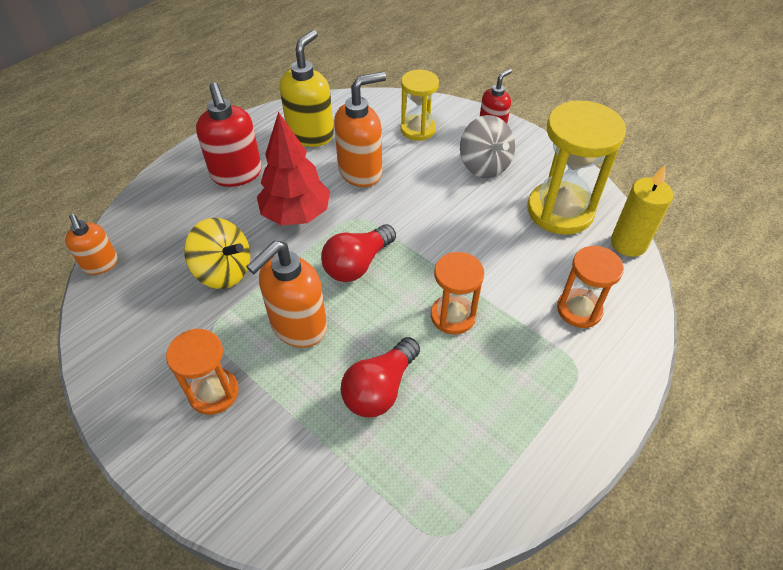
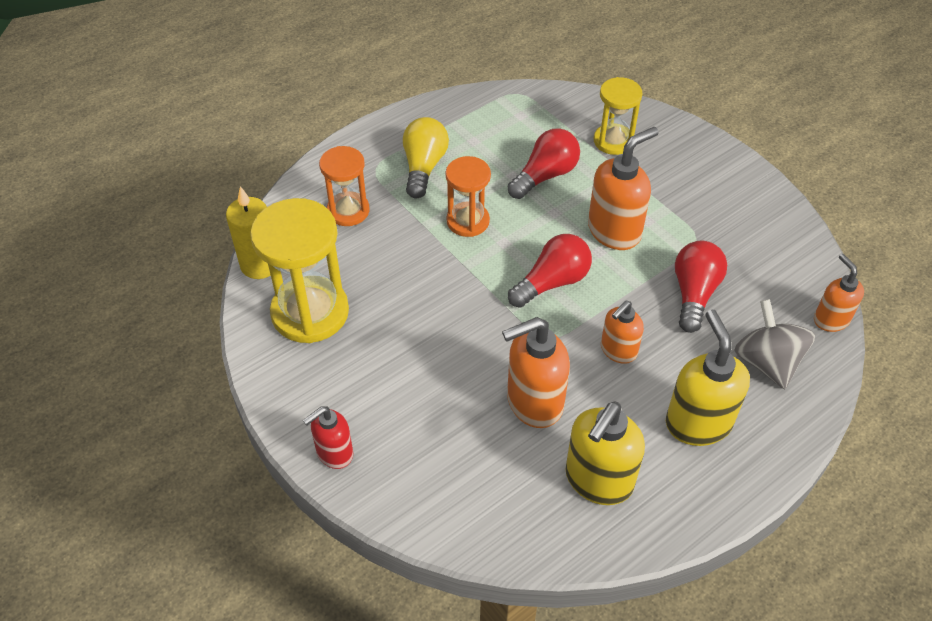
camera: 170 degrees left, 0 degrees up
(214, 392) = (685, 190): orange hourglass -> none
(224, 271) = (694, 294): yellow spinning top -> red light bulb
(237, 174) = (698, 423): red soap dispenser -> yellow soap dispenser
(296, 215) = (618, 350): red tree -> orange soap dispenser
(418, 129) = (441, 467): yellow hourglass -> yellow hourglass (613, 141)
(484, 166) = (371, 388): grey spinning top -> grey spinning top (767, 362)
(524, 379) = (423, 167): none -> yellow light bulb

